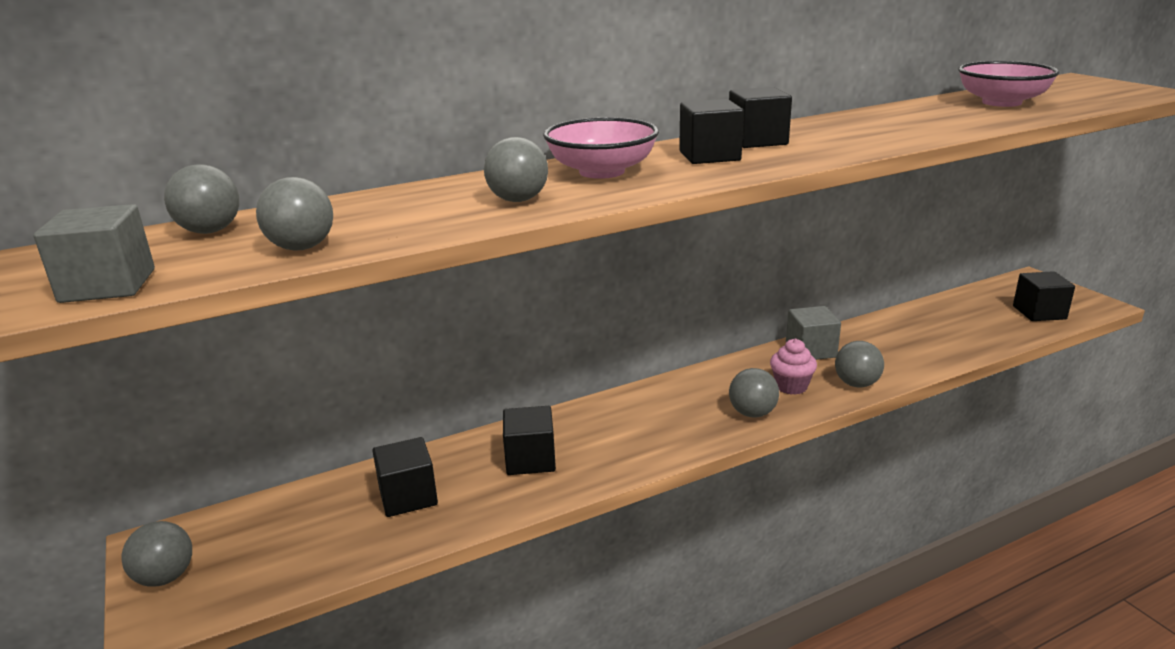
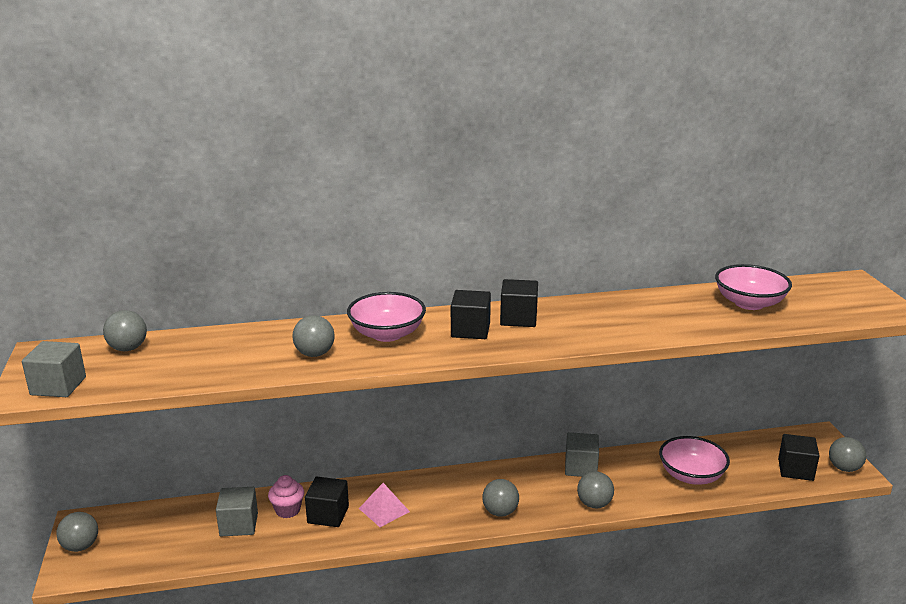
camera: 15 degrees right, 0 degrees up
(302, 247) = (168, 374): grey ball -> grey ball (844, 468)
(408, 497) = (239, 524): black cube -> grey cube
(603, 439) = (384, 510): none -> pink pyramid
(791, 386) = (543, 496): pink cupcake -> pink cupcake (287, 510)
(938, 337) = (691, 475): none -> pink bowl

